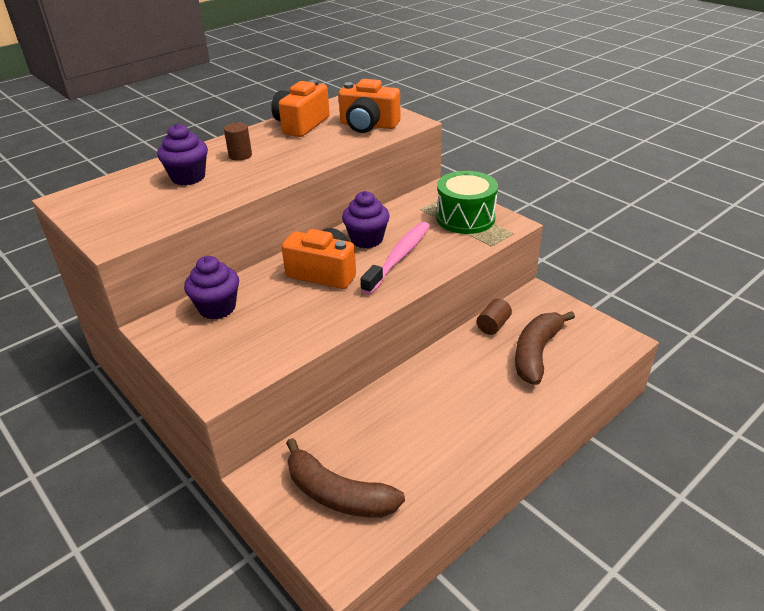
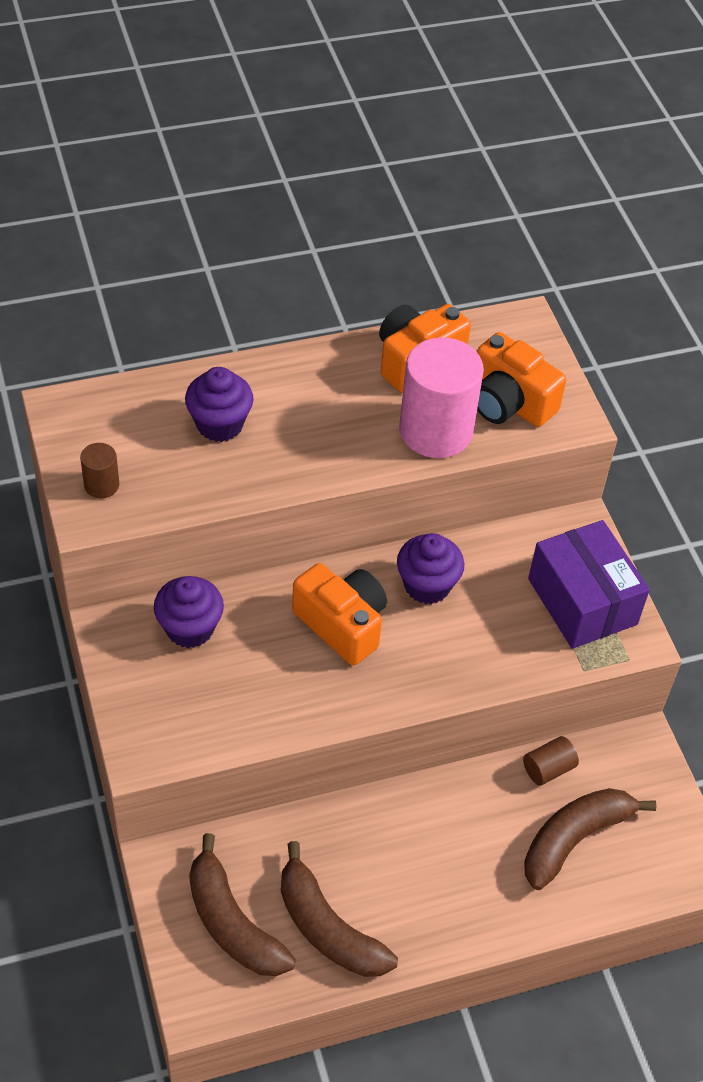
camera: 20 degrees right, 15 degrees up
(240, 155) = (304, 402): brown cylinder -> brown cylinder (101, 485)
(333, 145) = (436, 431): none -> pink cylinder
(399, 257) = (450, 638): pink toothbrush -> none
(411, 467) = (328, 928): none -> brown banana
(465, 218) = (582, 601): green drum -> purple box

